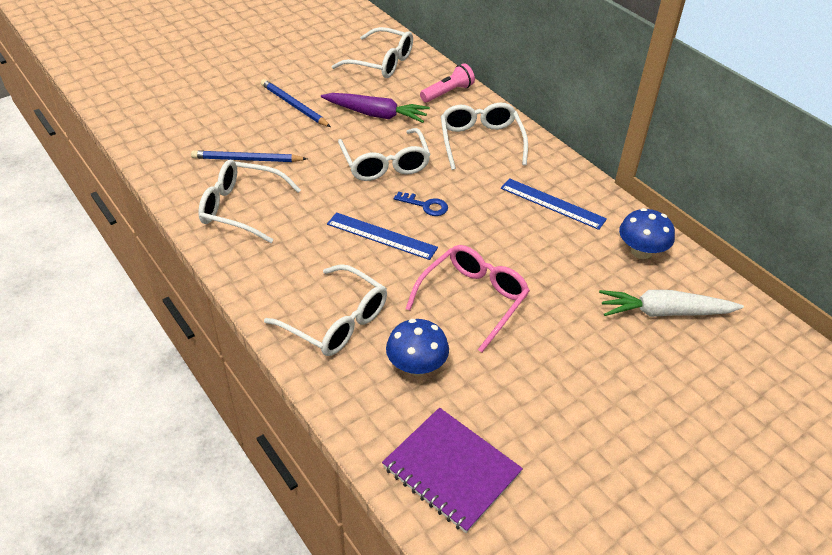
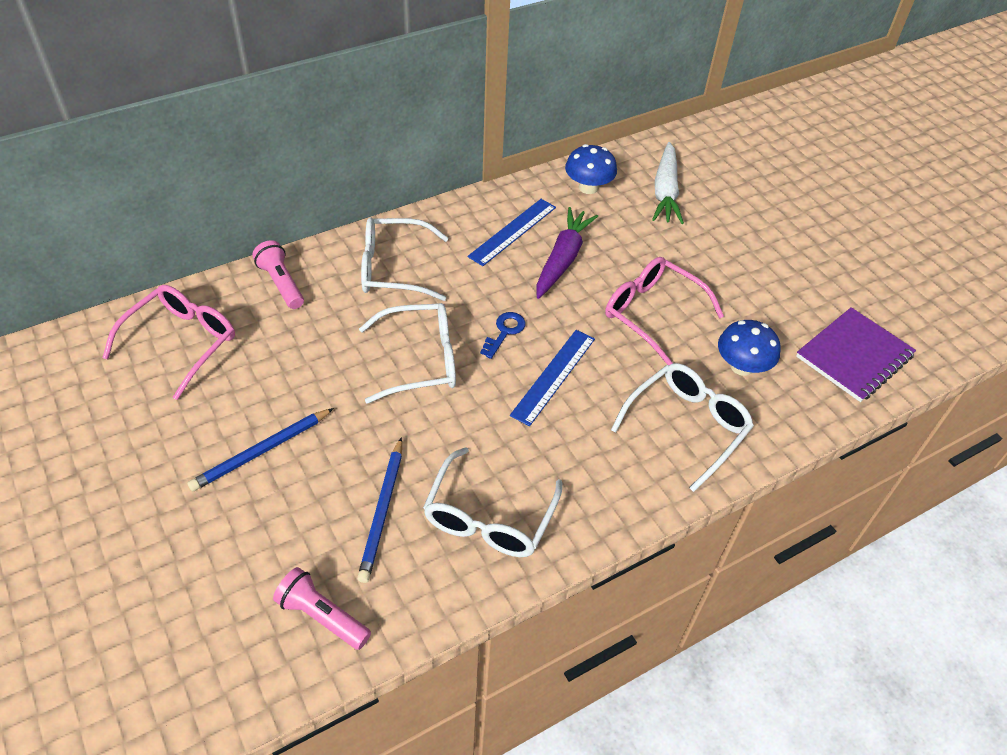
camera: 85 degrees left, 5 degrees up
(171, 144) = (322, 616): none -> pink flashlight
(376, 114) = (310, 360): purple carrot -> purple carrot (562, 259)
(380, 62) = (180, 343): white glasses -> pink glasses

